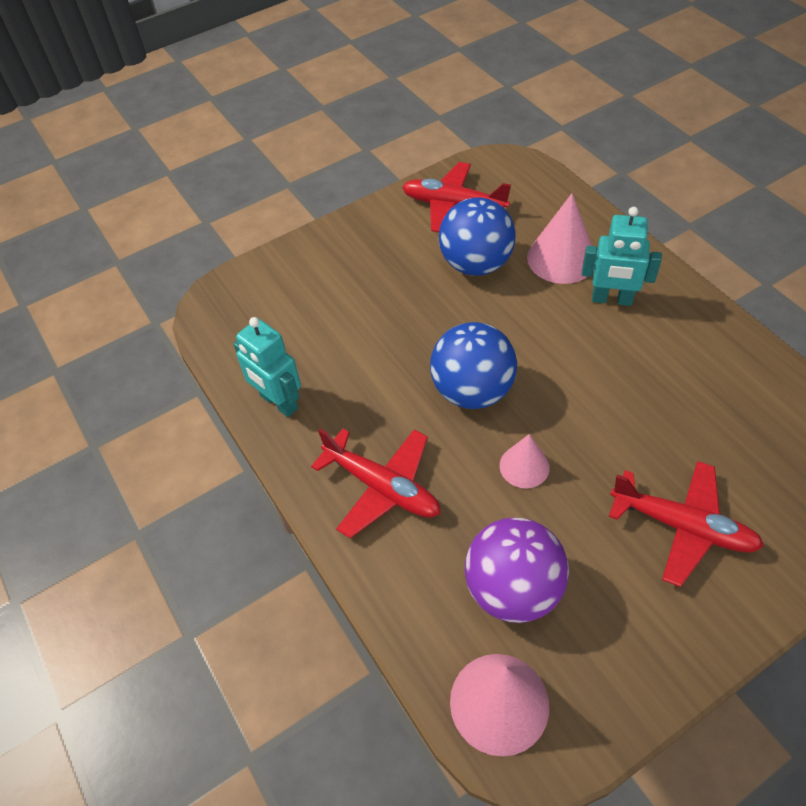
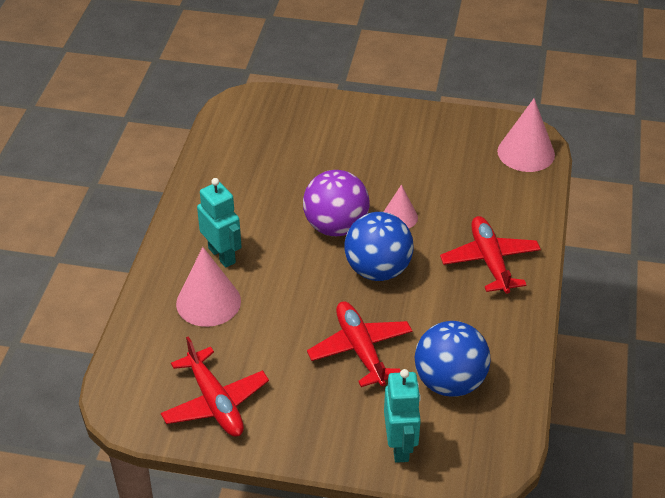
camera: 140 degrees left, 10 degrees down
(278, 402) = (507, 351): turquoise robot -> turquoise robot (400, 446)
(476, 264) = (266, 343): blue ball -> blue ball (449, 382)
(513, 588) = (471, 179): purple ball -> purple ball (336, 227)
(683, 527) = (358, 146): red plane -> red plane (360, 349)

